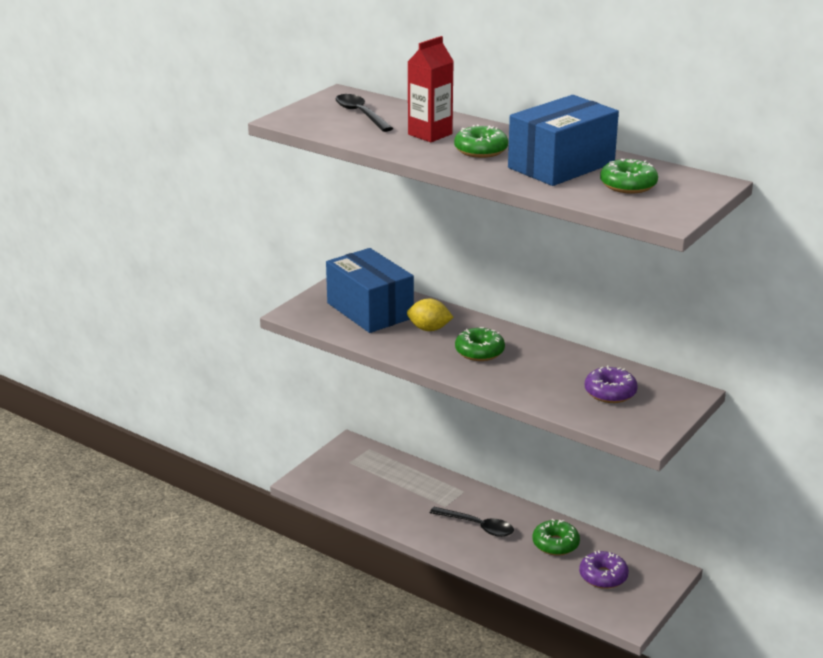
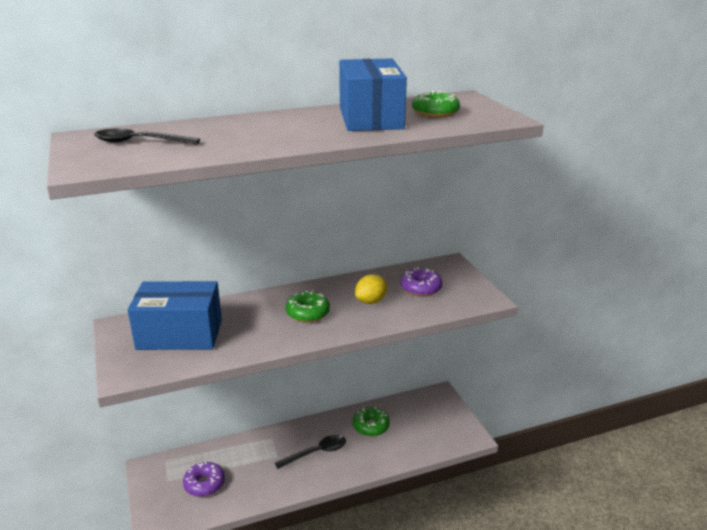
camera: 55 degrees left, 0 degrees up
(429, 329) = (247, 320): yellow lemon -> yellow lemon (371, 301)
(430, 134) = (234, 134): red carton -> none
(480, 150) = (299, 129): green donut -> none
(603, 576) = (421, 423): purple donut -> purple donut (204, 484)

